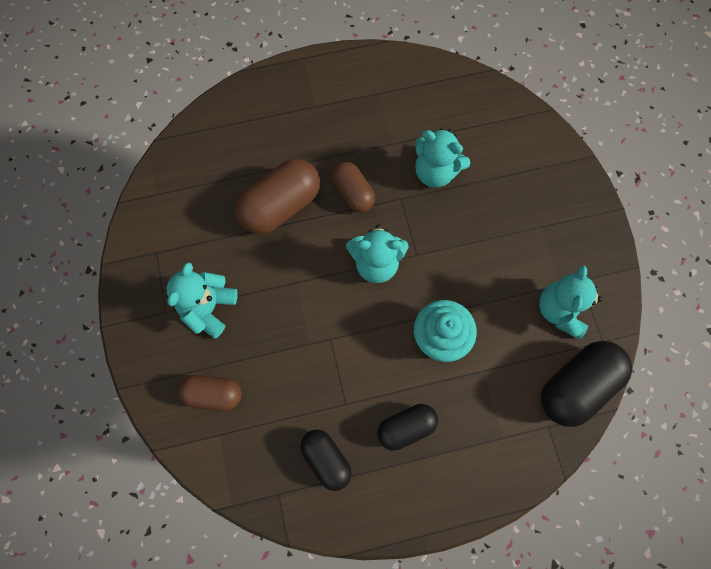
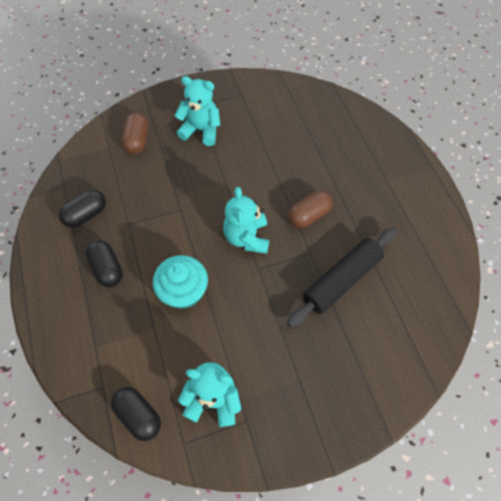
camera: 85 degrees right, 10 degrees down
(280, 206) = (289, 165): brown capsule -> none
(435, 172) = (341, 280): turquoise teddy bear -> black rolling pin
(577, 386) = (139, 415): black capsule -> black capsule, size x0.62

